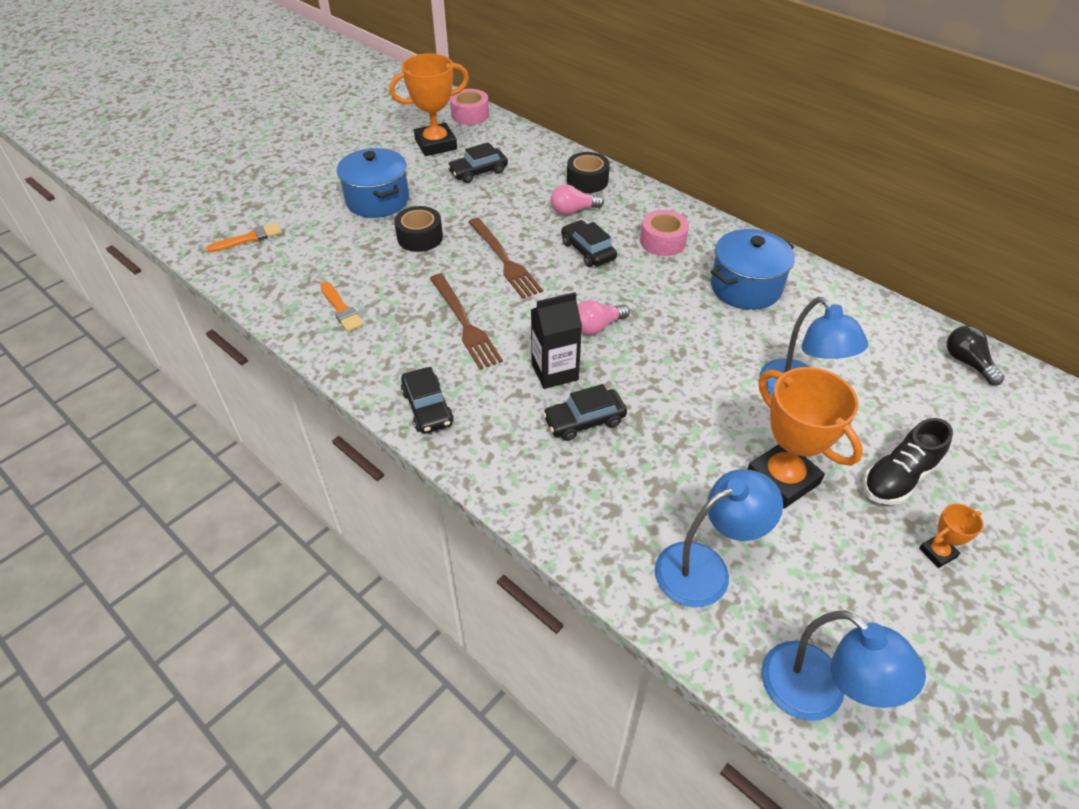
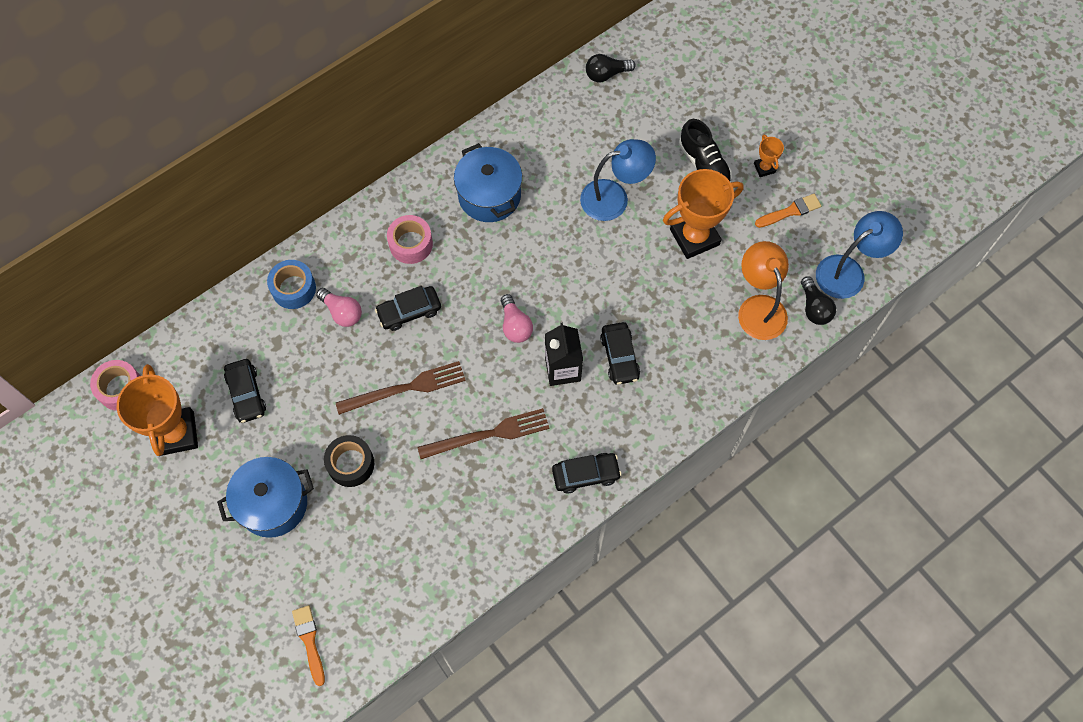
camera: 80 degrees left, 20 degrees up
(341, 309) = (446, 544): orange brush -> orange brush (790, 211)
(573, 211) = (342, 312): pink light bulb -> pink light bulb turned 45 degrees counterclockwise
(587, 181) = (293, 288): black tape -> blue tape
(705, 567) = (758, 307): blue lamp -> orange lamp
(732, 646) = (814, 308): none -> black light bulb

